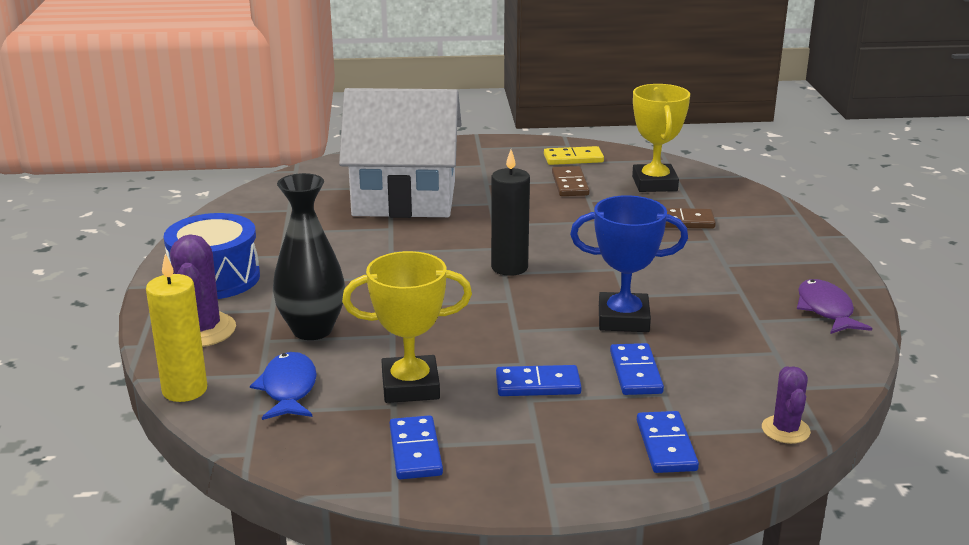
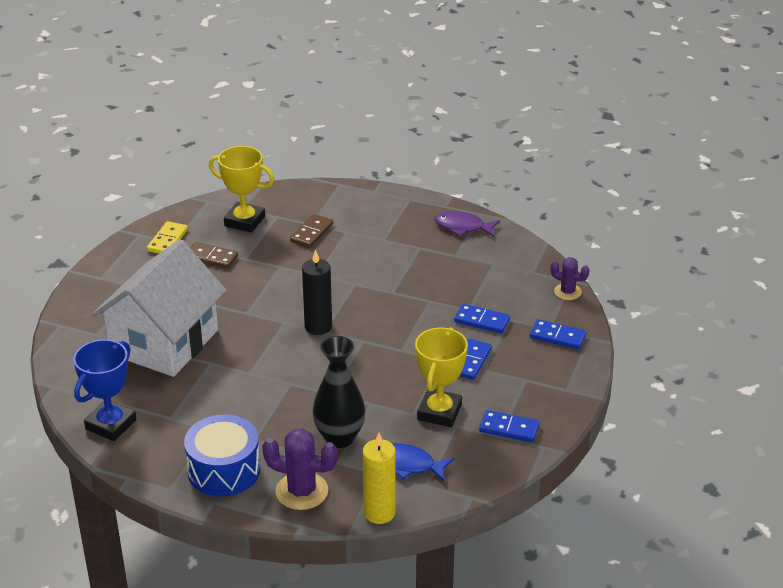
camera: 65 degrees left, 10 degrees up
(623, 319) = (420, 303): blue trophy -> blue trophy (111, 424)

